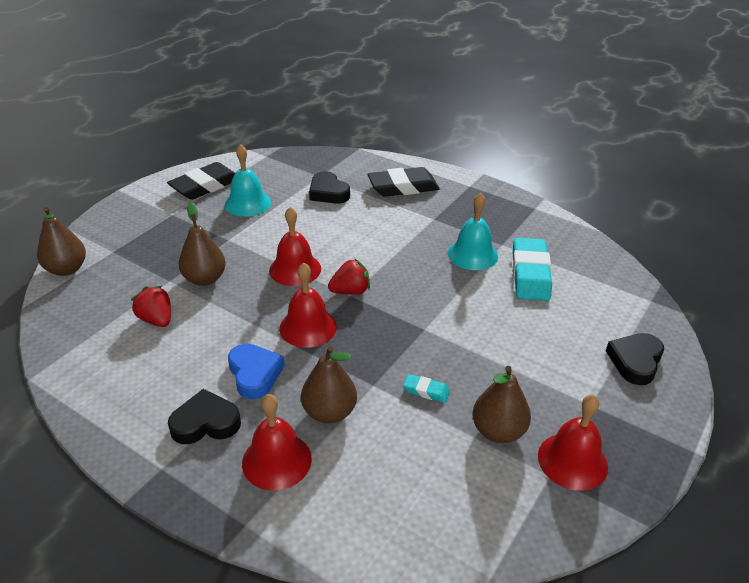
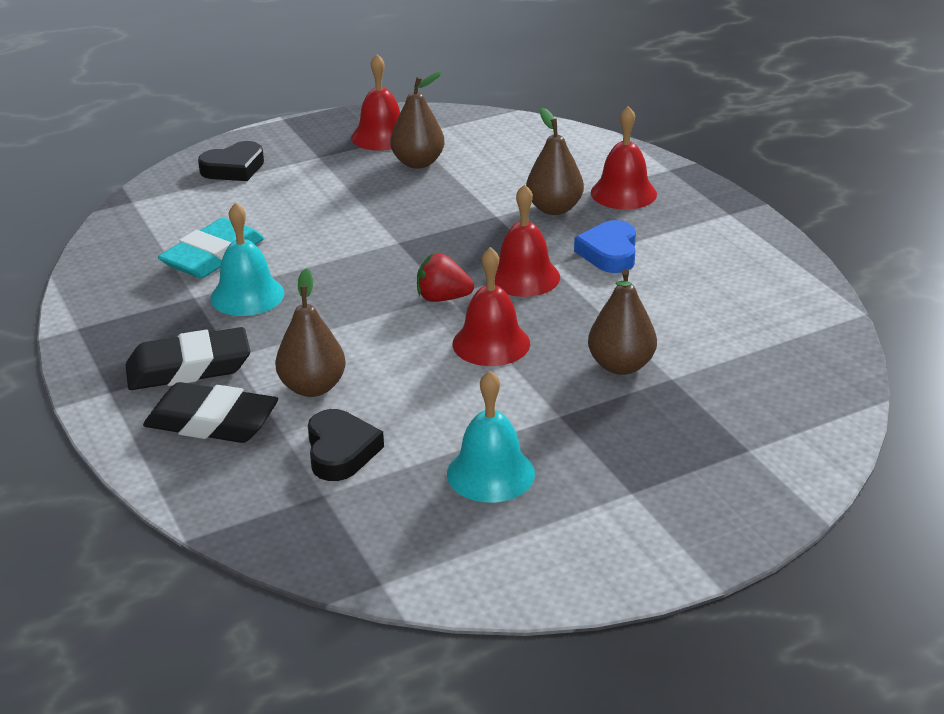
camera: 150 degrees left, 5 degrees down
(67, 269) = (824, 439): brown pear -> brown pear (312, 387)
(156, 320) = (702, 333): red strawberry -> none
(205, 186) = (546, 539): black eraser -> black eraser (189, 368)
(205, 423) = (677, 231): black heart -> none
(426, 391) = (450, 199): turquoise eraser -> none

